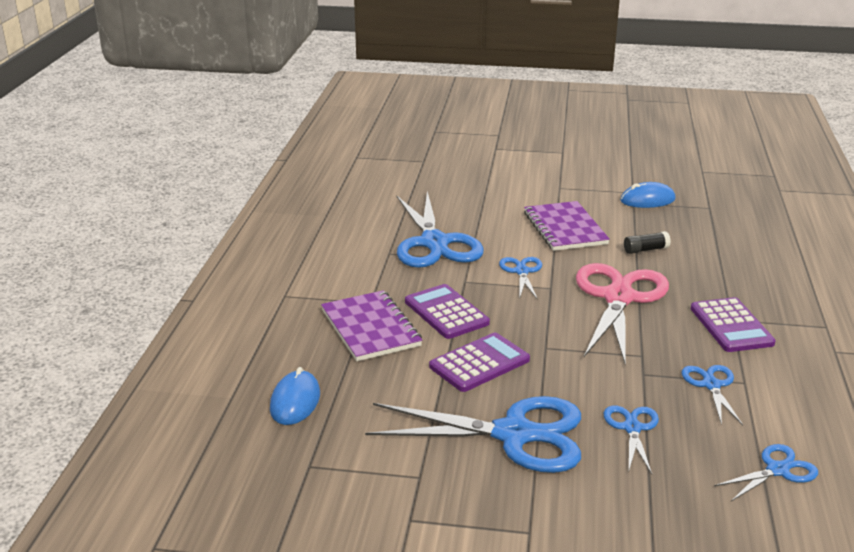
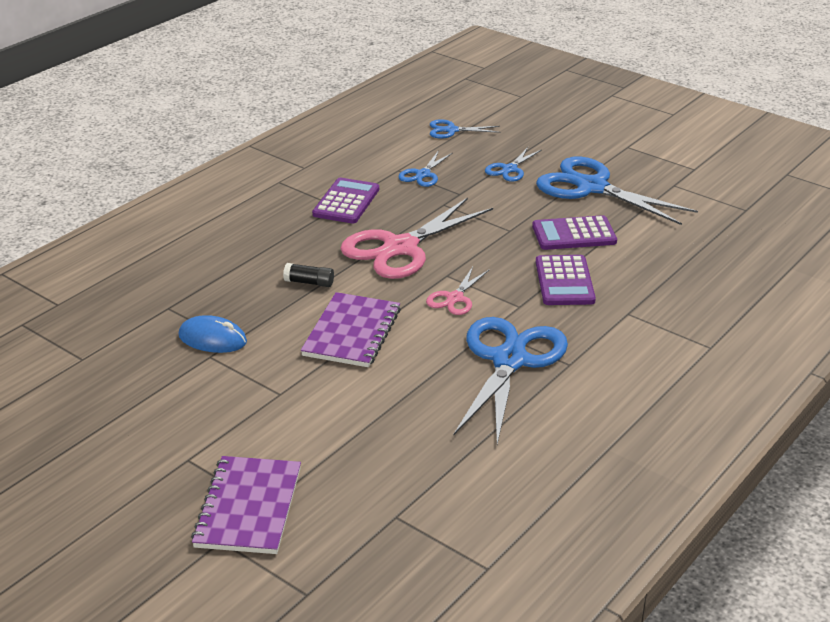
camera: 150 degrees left, 5 degrees up
(295, 401) = (739, 250): blue mouse -> none
(370, 328) = (643, 288): purple notebook -> purple notebook (248, 507)
(521, 271) = (455, 298): blue scissors -> pink scissors

